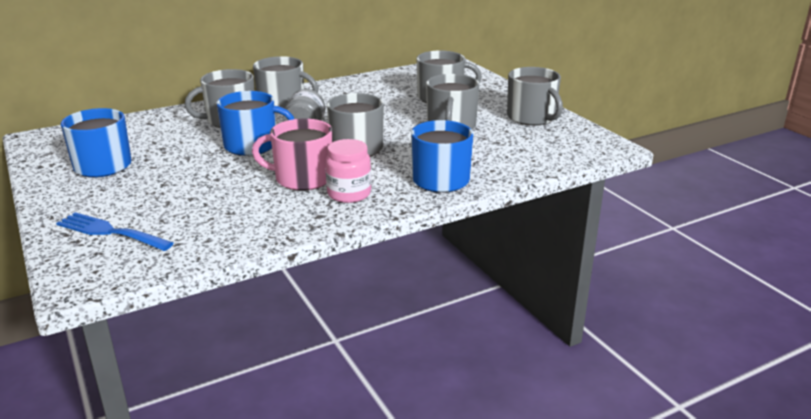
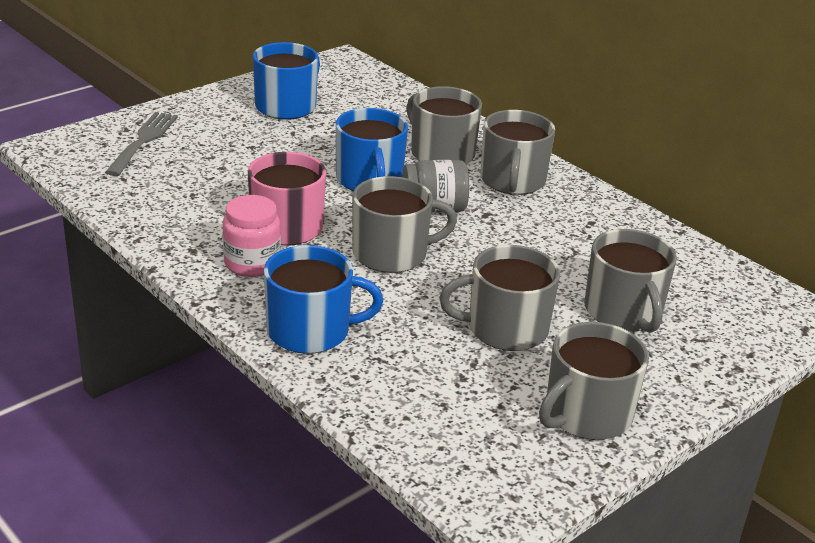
camera: 75 degrees right, 5 degrees up
(110, 232) = (143, 141): blue fork -> grey fork

